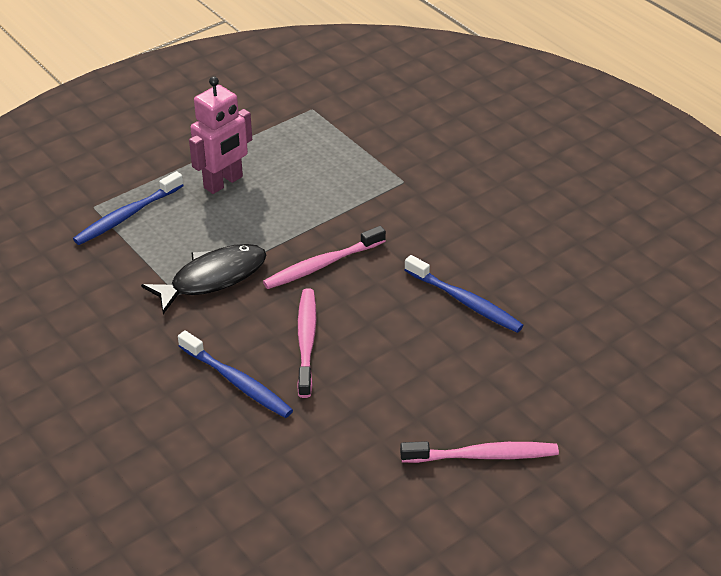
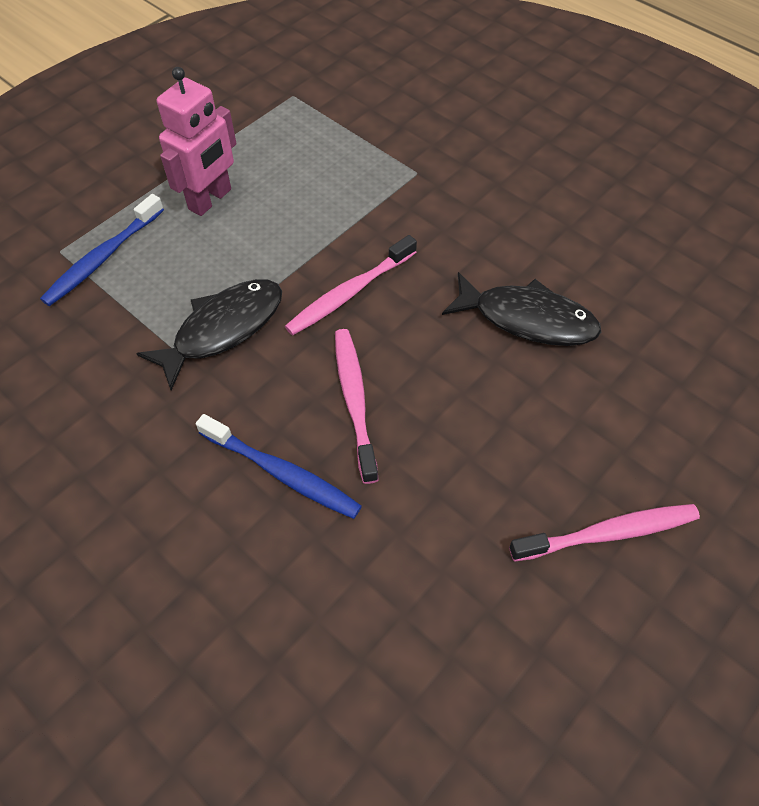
camera: 10 degrees left, 15 degrees up
(465, 301) = (527, 319): blue toothbrush -> black fish

